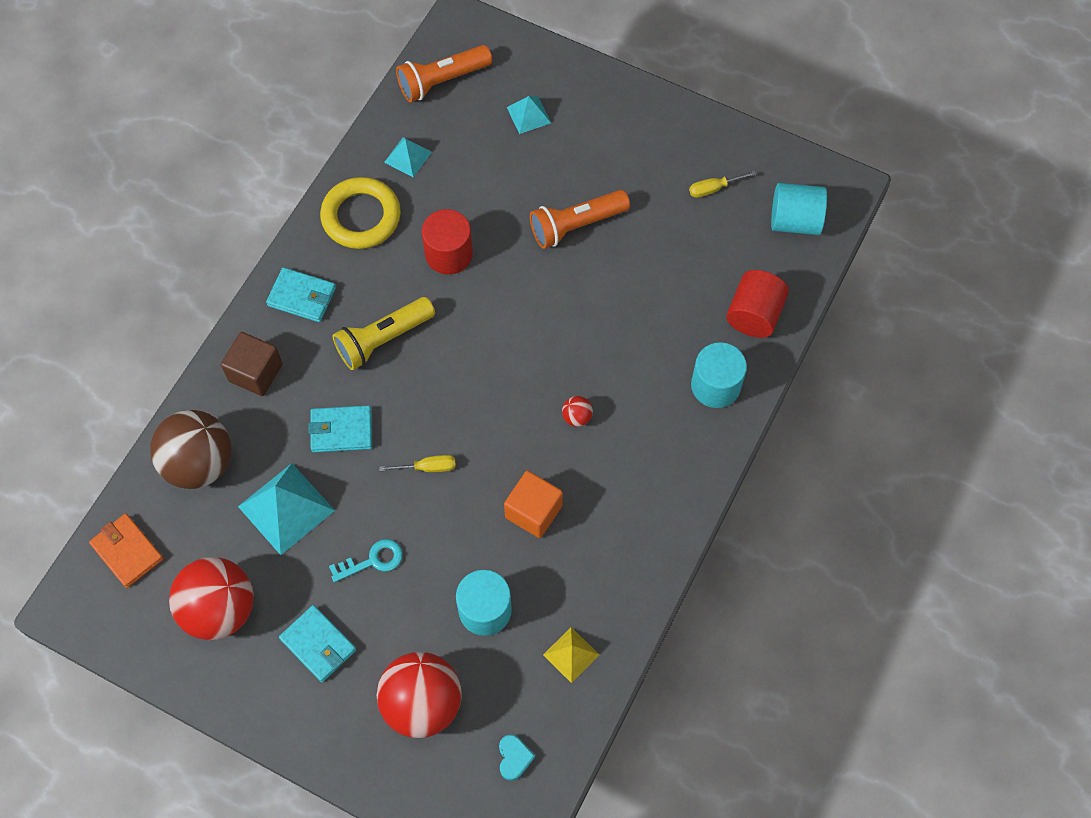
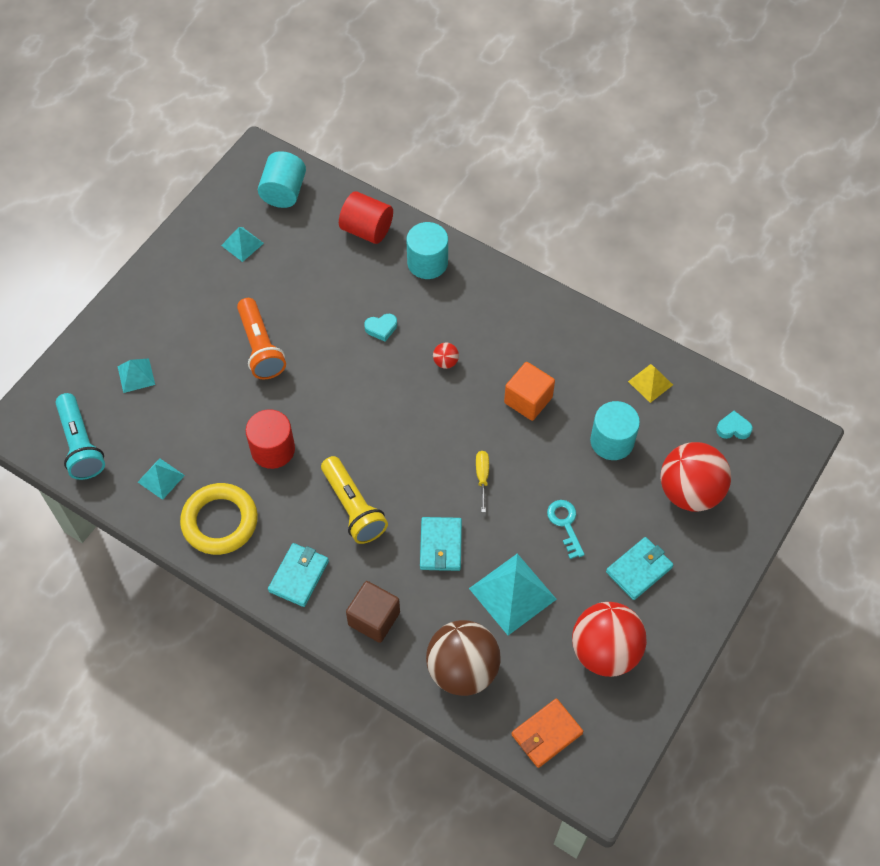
camera: 85 degrees left, 5 degrees down
(442, 81) = (81, 445): orange flashlight -> turquoise flashlight
(615, 344) = (381, 328): none -> turquoise heart
(713, 189) = (242, 244): yellow screwdriver -> turquoise pyramid

